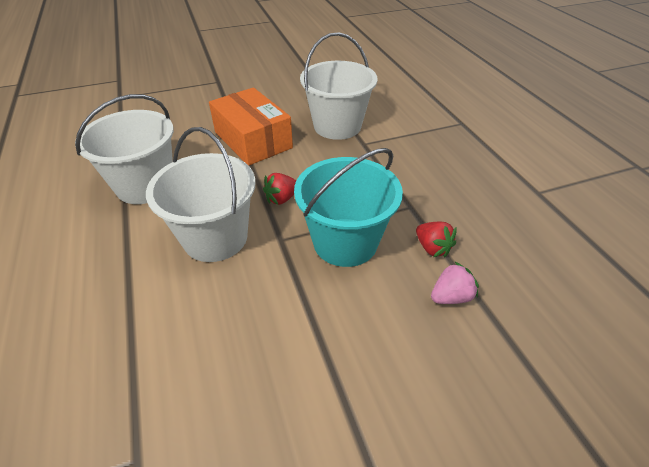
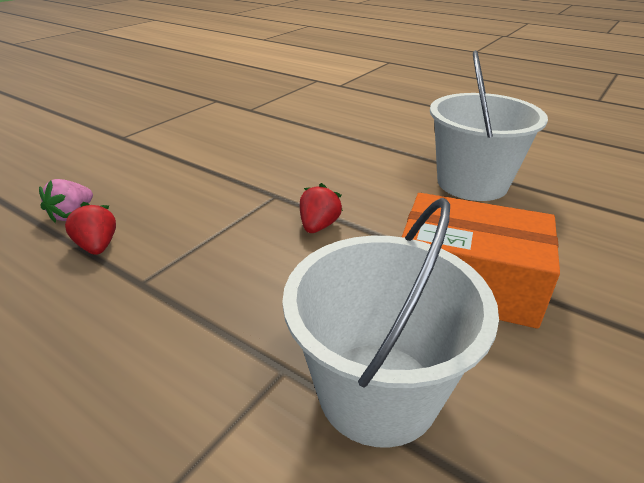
camera: 145 degrees right, 10 degrees down
(215, 238) = (337, 176): white bucket -> none
(345, 242) = (207, 216): turquoise bucket -> none
(432, 248) = (98, 246): red strawberry -> red strawberry turned 45 degrees clockwise

